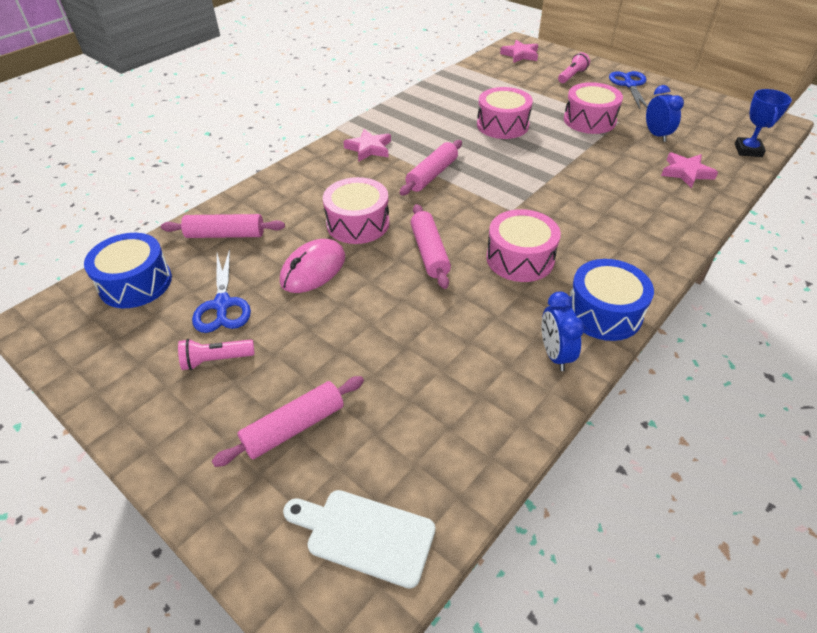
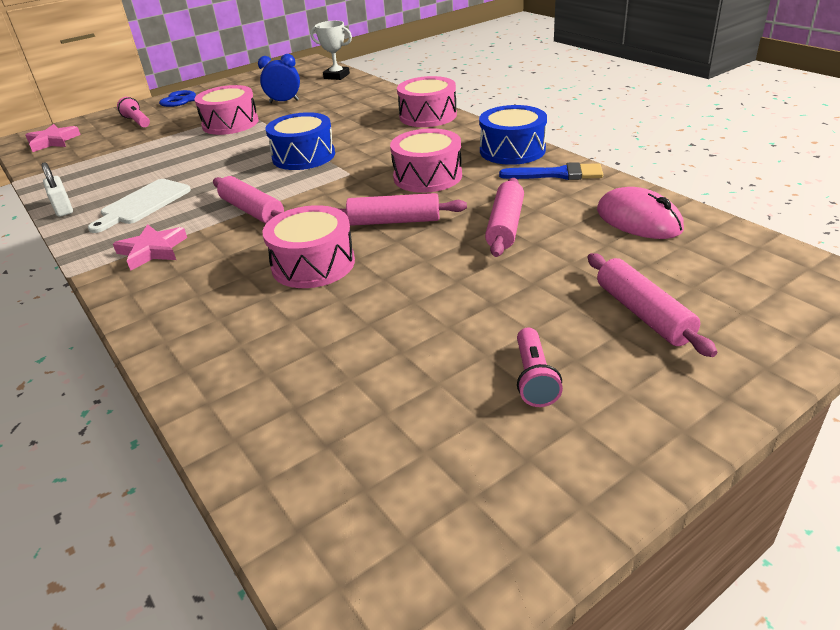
camera: 75 degrees left, 10 degrees down
(135, 283) = (336, 485): blue drum -> blue drum (303, 156)
(222, 305) = (427, 377): blue scissors -> none
(225, 235) = (265, 382): pink rolling pin -> pink rolling pin (505, 226)
(313, 269) = (387, 299): pink mouse -> pink mouse (638, 220)
(365, 535) = (763, 274): white cutting board -> white cutting board (143, 204)
(419, 96) = (63, 208): none -> white padlock
(502, 125) = (192, 164): pink drum -> pink drum (428, 116)
(555, 354) = (557, 174): blue clock -> blue brush
(686, 172) = (349, 99): pink star -> none
(748, 150) = (336, 76): blue trophy -> white trophy

